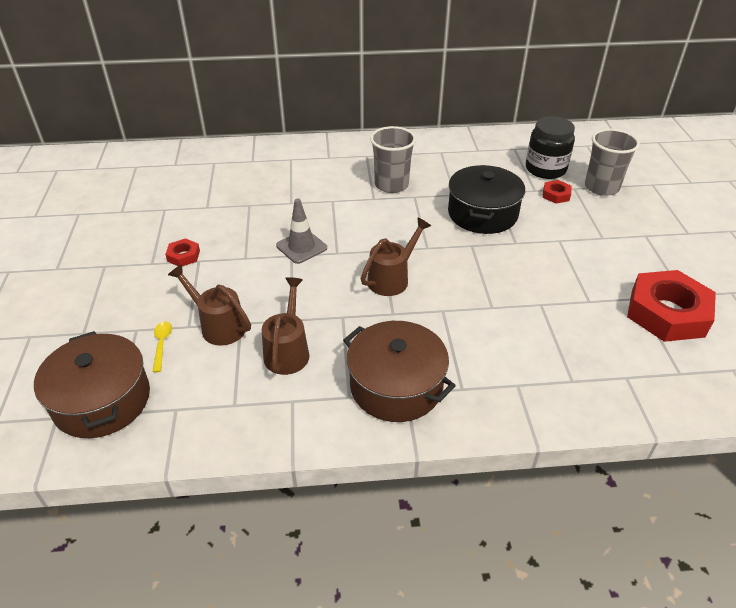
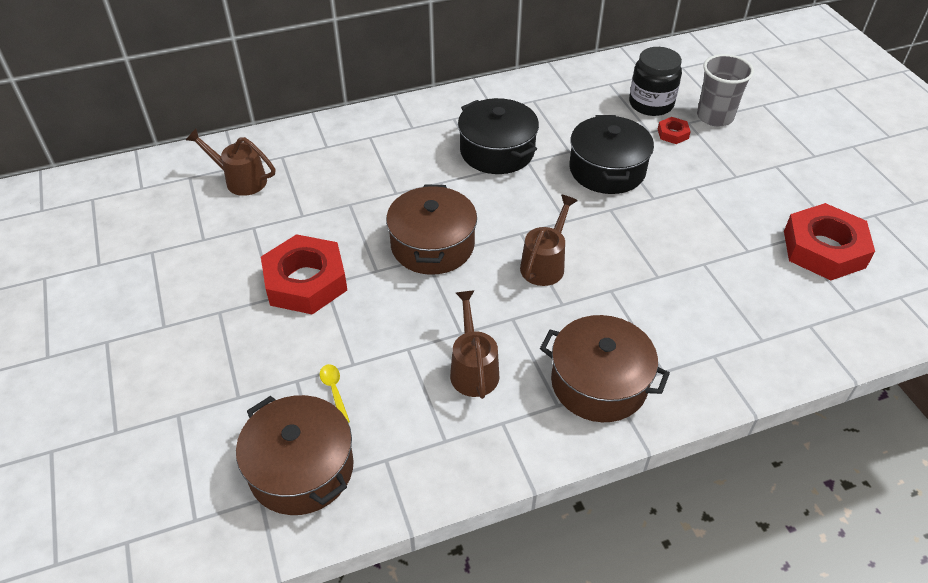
camera: 15 degrees left, 5 degrees up
(183, 256) = (305, 281): red nut -> red nut, size x2.27
(218, 325) = (385, 356): brown watering can -> brown watering can (240, 180)
(301, 247) = (432, 245): grey traffic cone -> brown pot
(391, 185) = (497, 151): grey cup -> black pot

